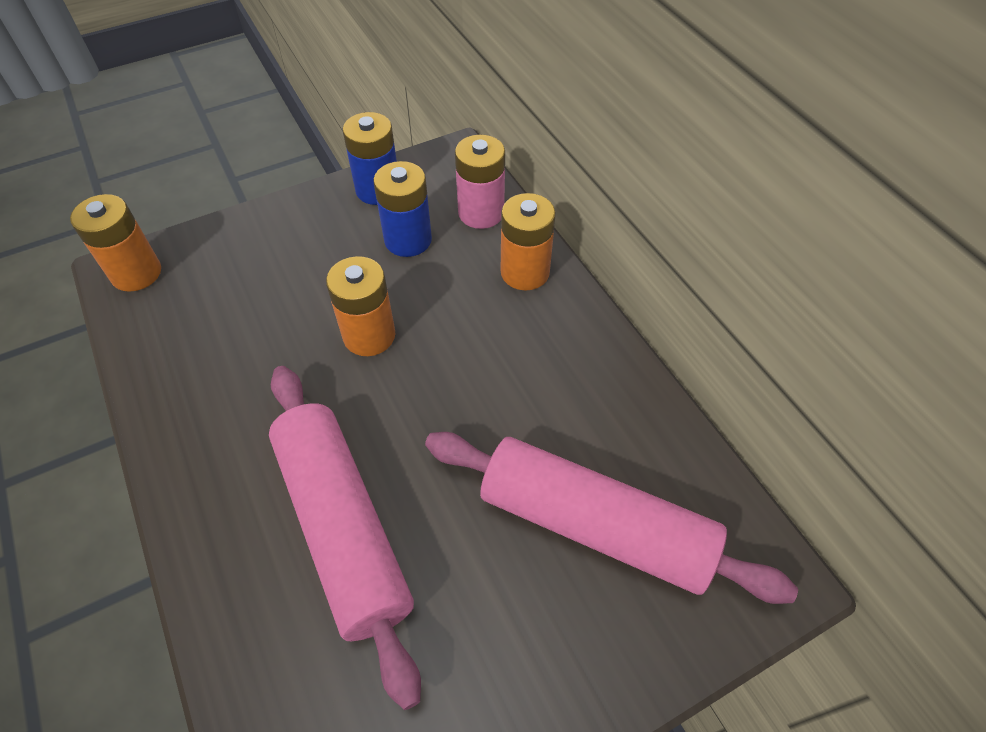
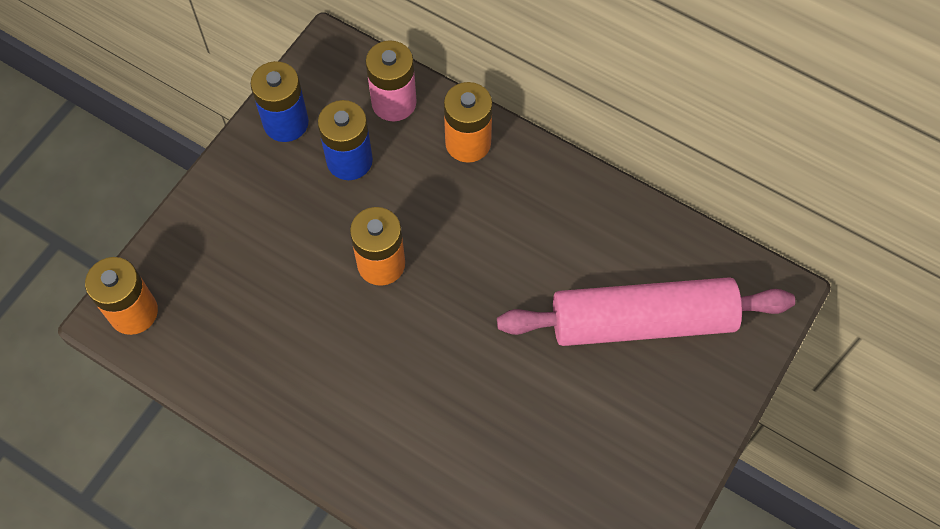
camera: 30 degrees left, 10 degrees up
(343, 527) = (471, 418): pink rolling pin -> none

